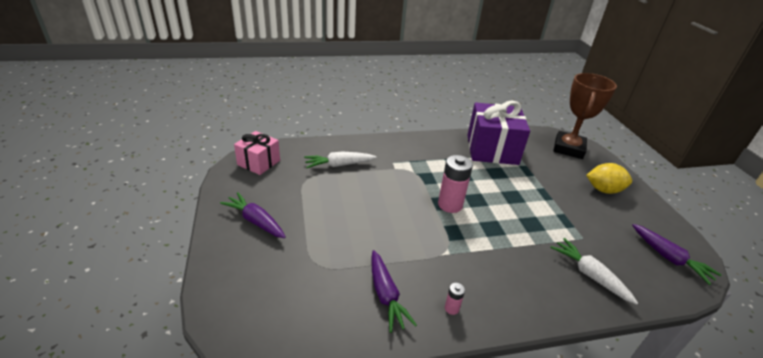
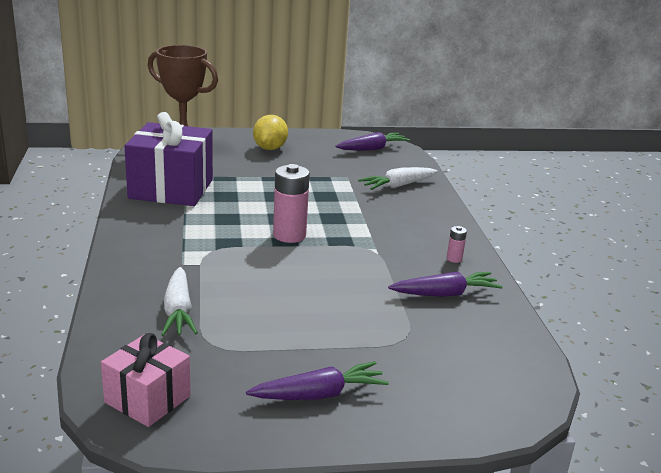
camera: 85 degrees left, 10 degrees down
(256, 221) = (319, 394): purple carrot -> purple carrot turned 150 degrees counterclockwise

